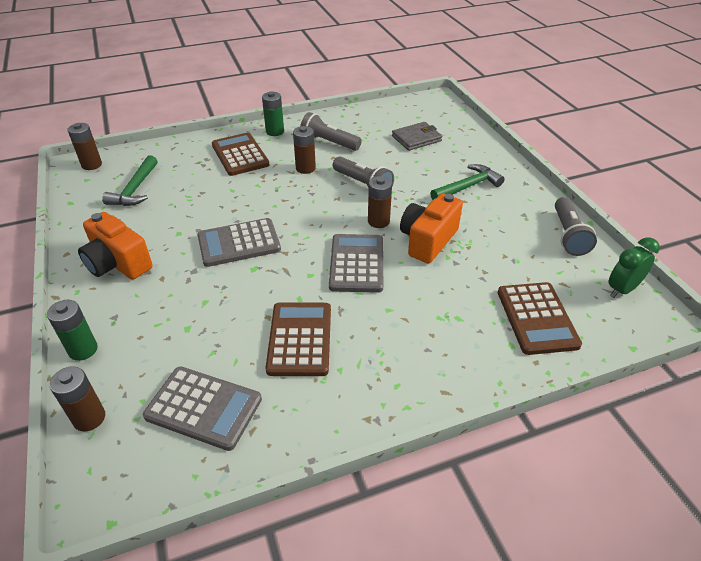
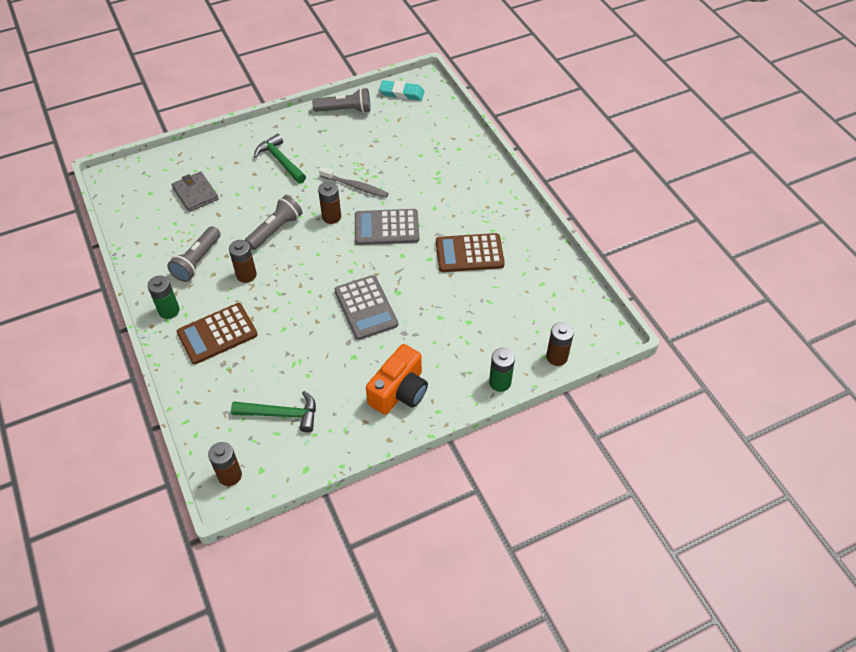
camera: 95 degrees left, 10 degrees up
(203, 408) = (536, 296): grey calculator -> none
(428, 240) = (355, 186): orange camera -> grey toothbrush
(536, 318) = (433, 135): brown calculator -> none
(622, 289) = (402, 93): green clock -> turquoise eraser

